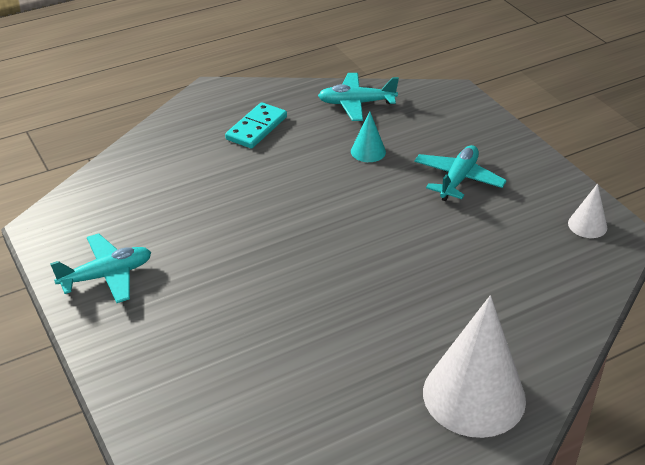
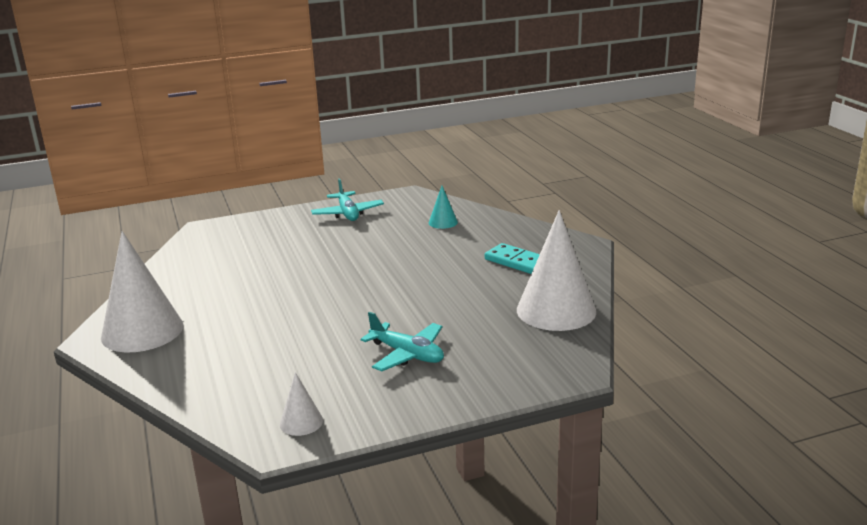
camera: 100 degrees right, 15 degrees down
(356, 103) = (556, 310): turquoise plane -> white cone
(368, 151) = (468, 311): turquoise cone -> turquoise cone (443, 222)

